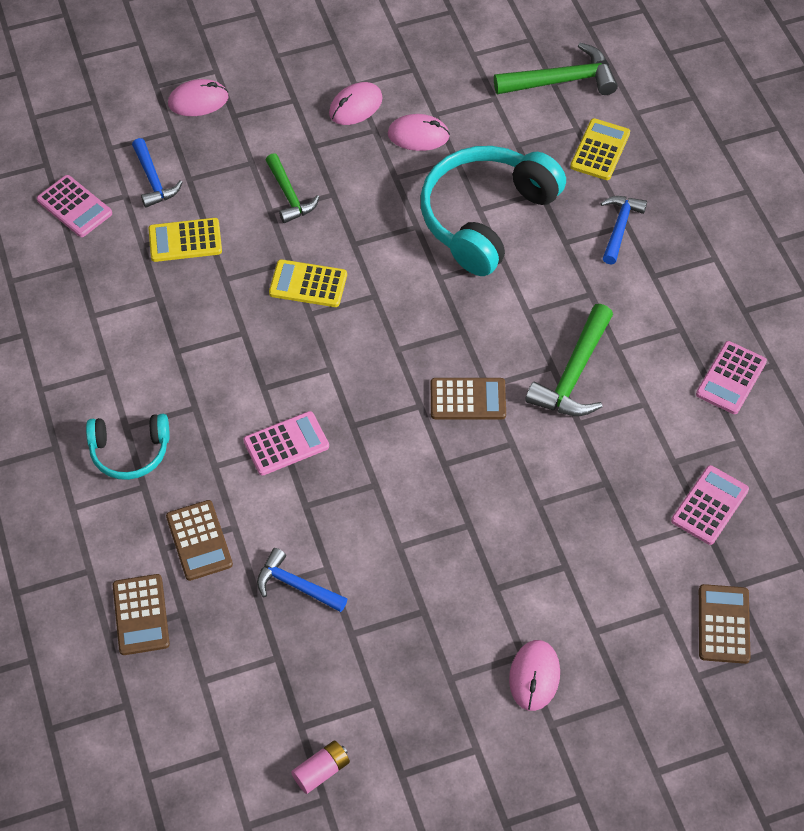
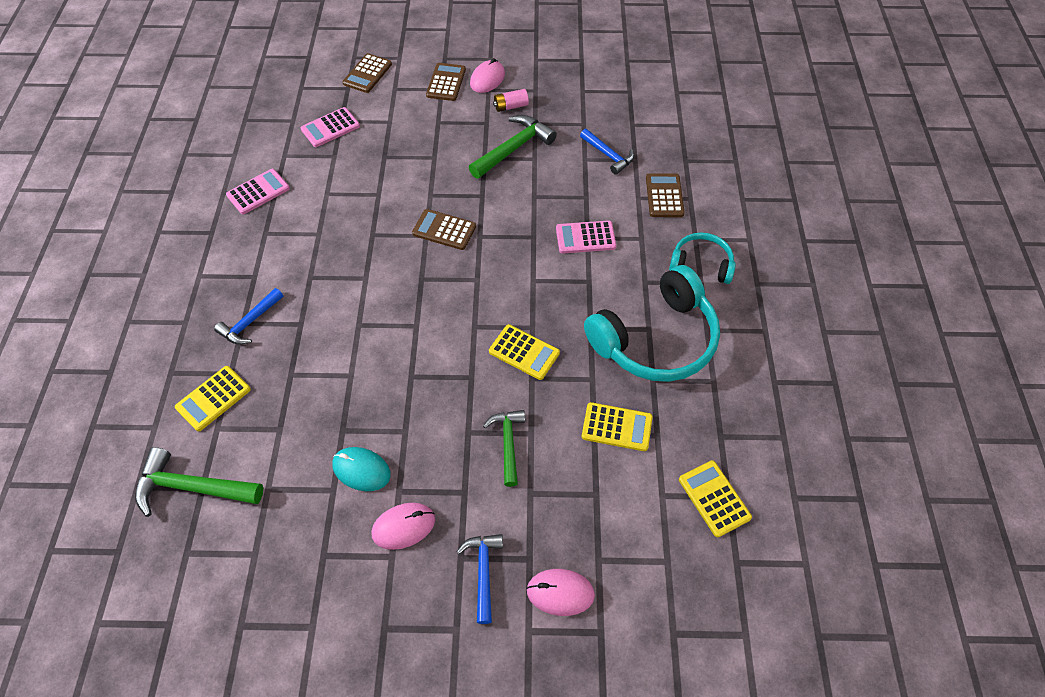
camera: 160 degrees left, 0 degrees up
(74, 207) = (714, 498): pink calculator -> yellow calculator
(141, 615) = (712, 166): brown calculator -> brown calculator (446, 82)
(153, 180) = (631, 504): blue hammer -> blue hammer (483, 572)
(321, 771) = (624, 71): pink battery -> pink battery (510, 106)
(418, 135) = (361, 470): pink mouse -> turquoise mouse
(486, 217) = (349, 365): turquoise headphones -> turquoise headphones (655, 339)
(574, 374) = (361, 225): green hammer -> green hammer (513, 148)

